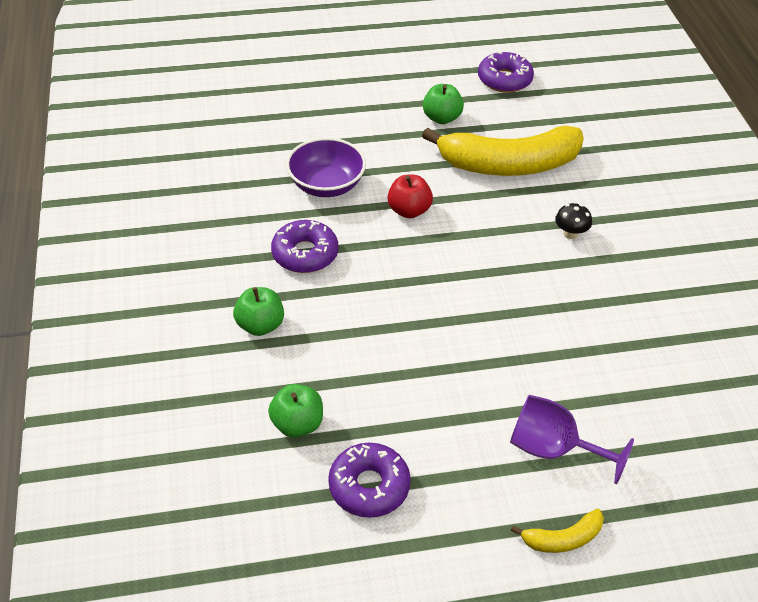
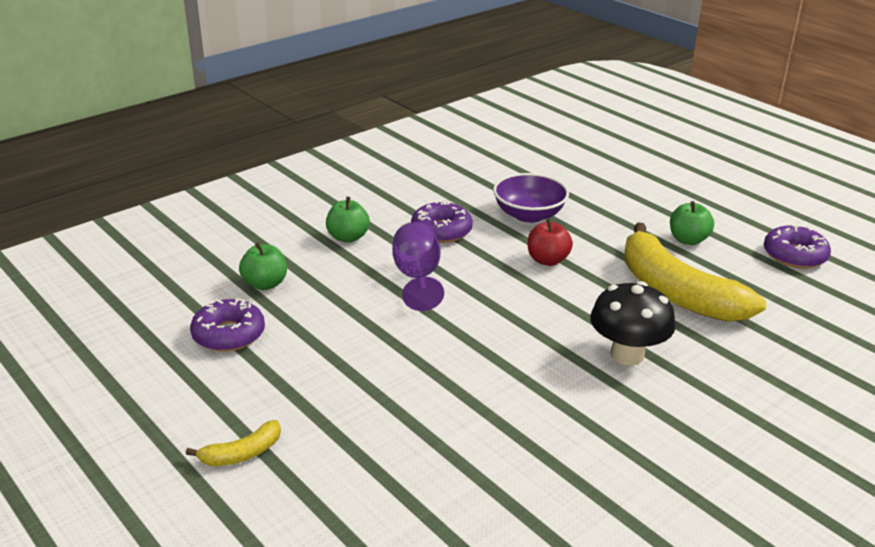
camera: 60 degrees right, 15 degrees down
(552, 449) = (340, 419): purple goblet -> purple goblet (417, 278)
(563, 538) = (242, 453): yellow banana -> yellow banana turned 75 degrees counterclockwise
(570, 234) = (627, 354): black mushroom -> black mushroom, size x2.00

